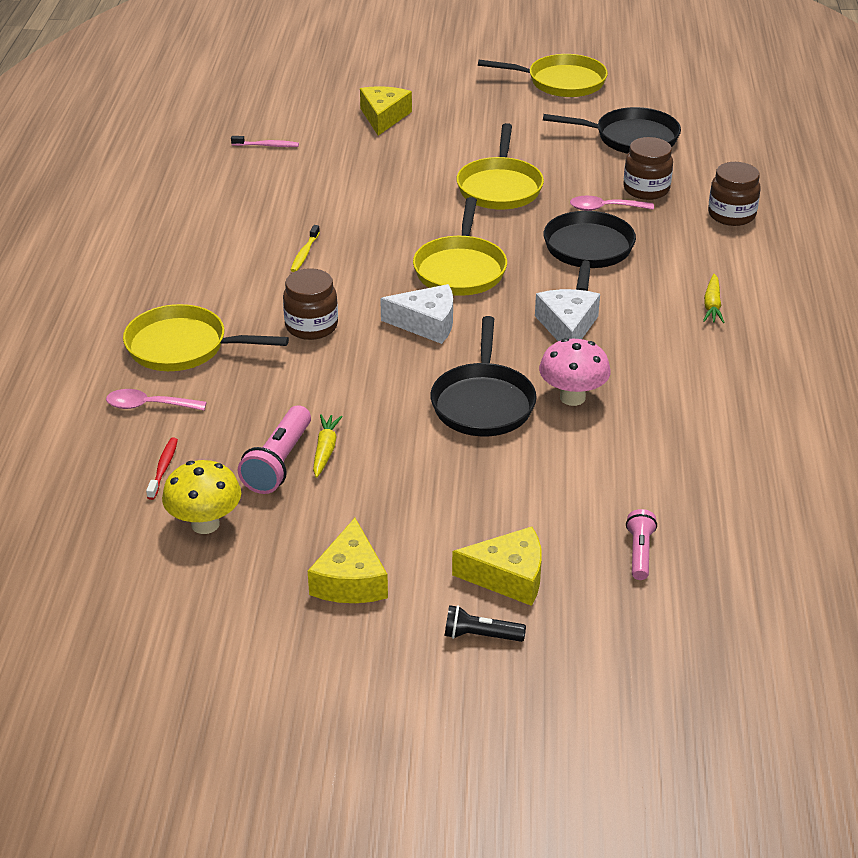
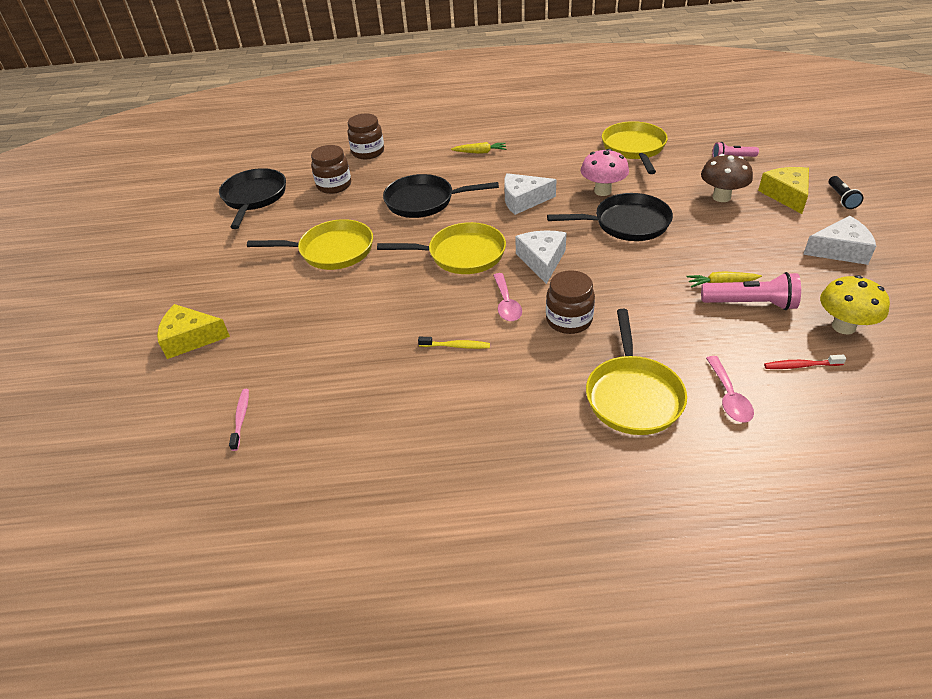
camera: 95 degrees left, 5 degrees up
(350, 580) = (840, 250): yellow cheese -> white cheese
(522, 506) = (721, 197): none -> brown mushroom
(561, 82) = (145, 240): yellow pan -> yellow pan (634, 148)
(604, 208) = (362, 200): pink spoon -> pink spoon (506, 304)

